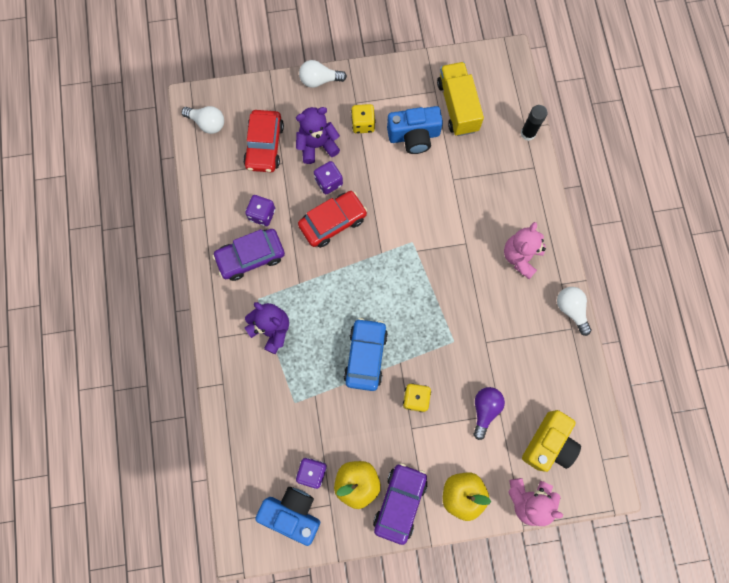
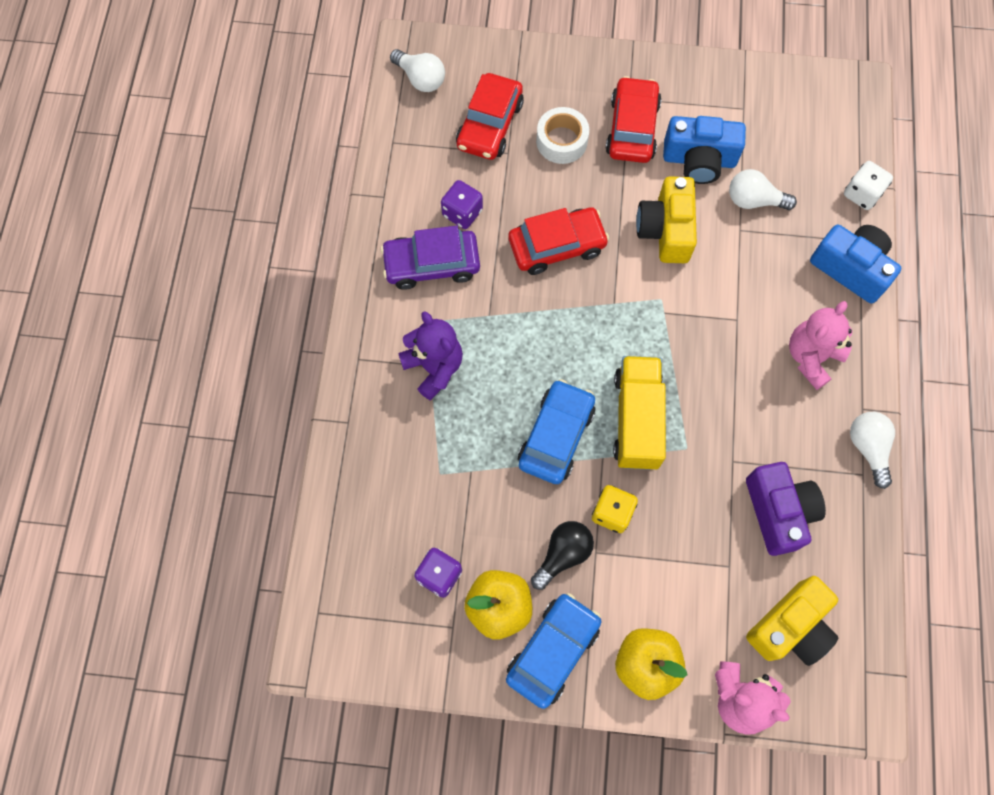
camera: 15 degrees right, 5 degrees down
(292, 513) = (396, 624): blue camera -> blue camera (851, 268)
(317, 145) = (561, 141): purple teddy bear -> white tape
(319, 80) = (587, 58): white light bulb -> white light bulb (754, 200)
(329, 182) = (565, 192): purple dice -> none
(363, 124) = (632, 128): yellow dice -> red car
(390, 436) = (563, 554): none -> black light bulb
(400, 502) = (553, 651): purple car -> blue car
(403, 192) = (666, 230): none -> yellow camera
(457, 107) = (770, 136): yellow truck -> yellow truck (636, 420)
(485, 410) = (708, 554): purple light bulb -> none
(523, 368) = (778, 512): none -> purple camera
(528, 133) = (862, 194): black glue stick -> white dice

